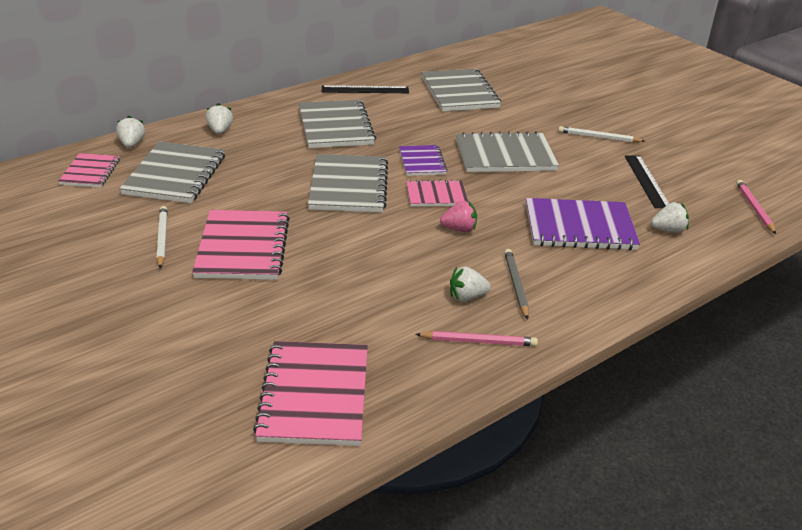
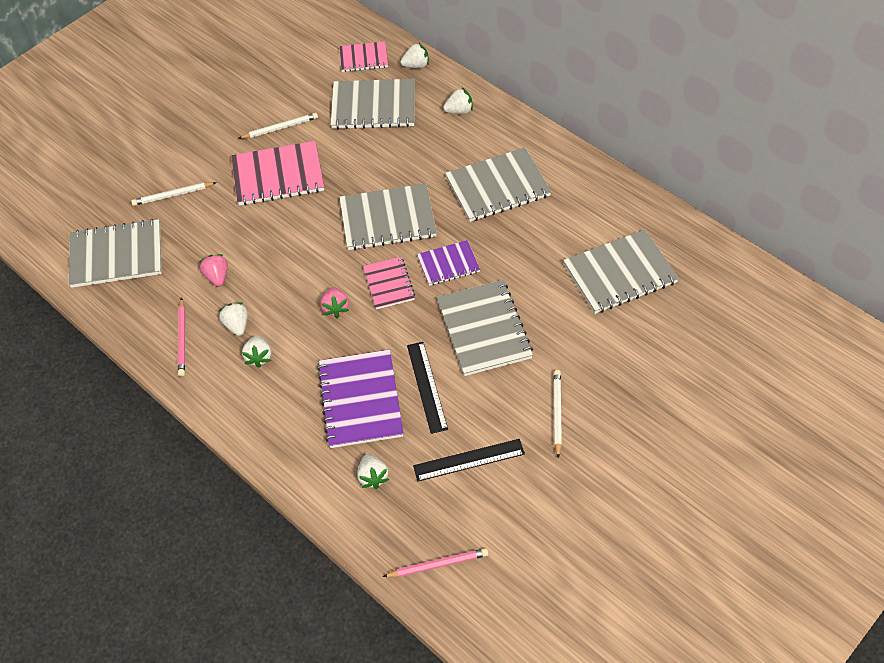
camera: 85 degrees right, 20 degrees up
(226, 335) = (173, 195): none -> white pencil
(315, 395) = (116, 255): pink notebook -> grey notebook
(365, 89) = (591, 192): black ruler -> black ruler (427, 386)
(387, 306) = (217, 277): none -> pink strawberry
(516, 285) = (259, 357): grey pencil -> white strawberry

